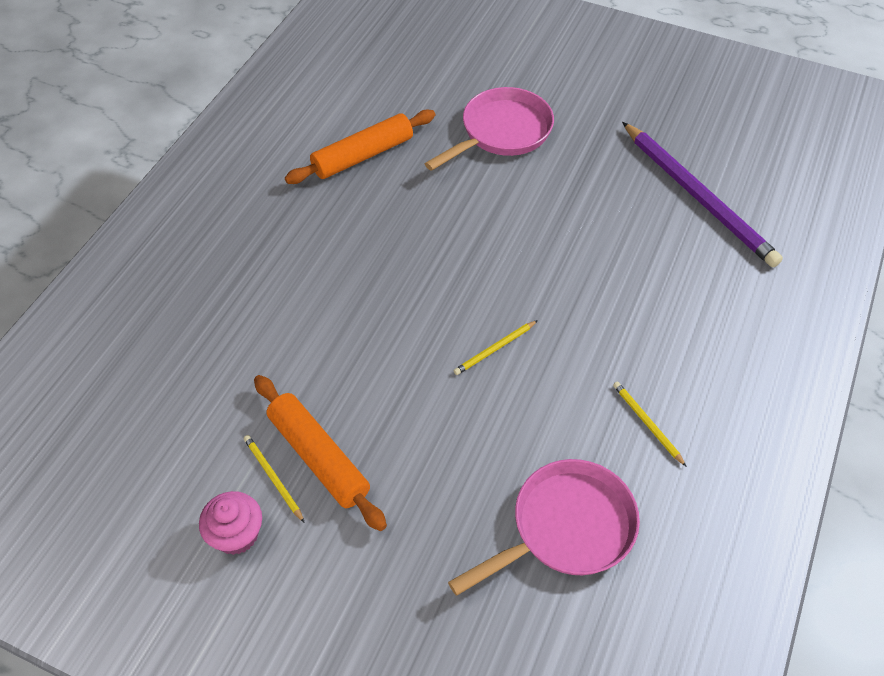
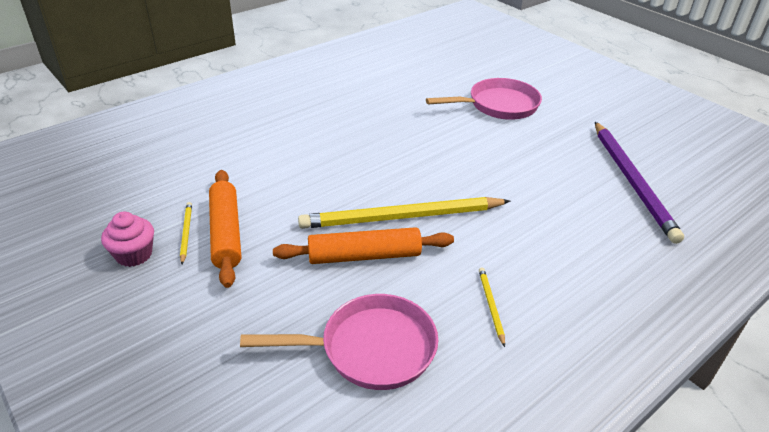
camera: 25 degrees right, 15 degrees down
(363, 155) = (392, 91): orange rolling pin -> orange rolling pin (364, 255)
(495, 349) = (401, 217): yellow pencil -> yellow pencil, size x2.44

